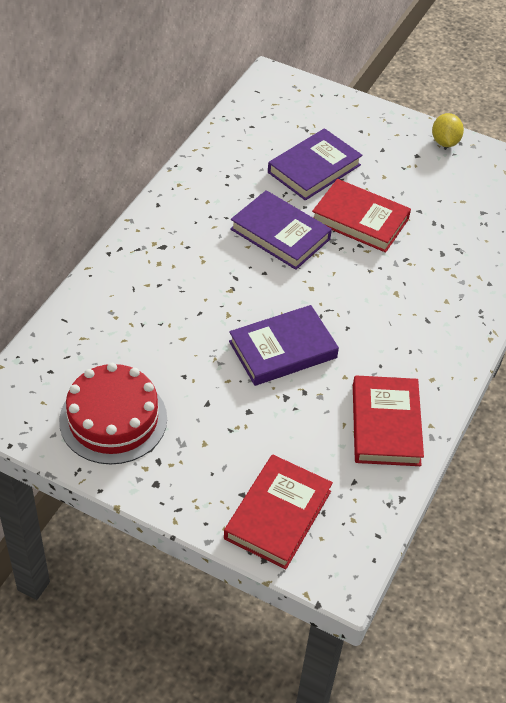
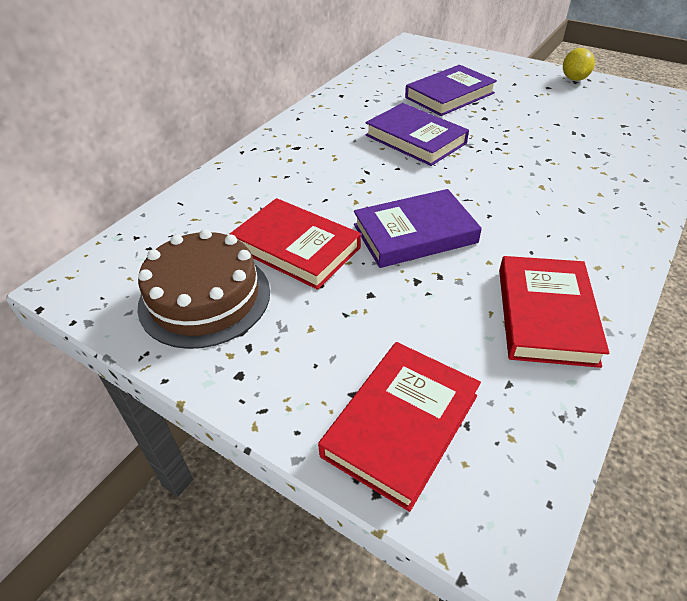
camera: 10 degrees right, 5 degrees down
(113, 419) = (205, 298): red cake -> brown cake
(360, 220) = (496, 130): red book -> red book (296, 248)

